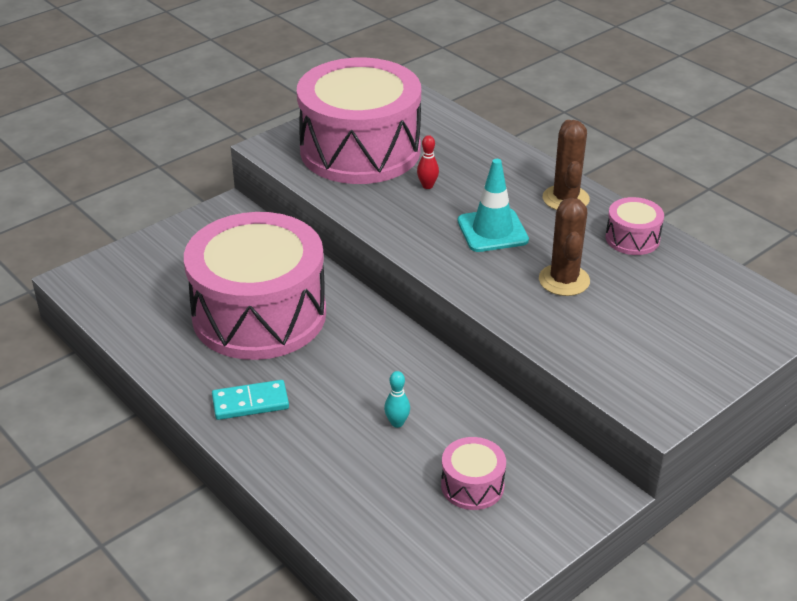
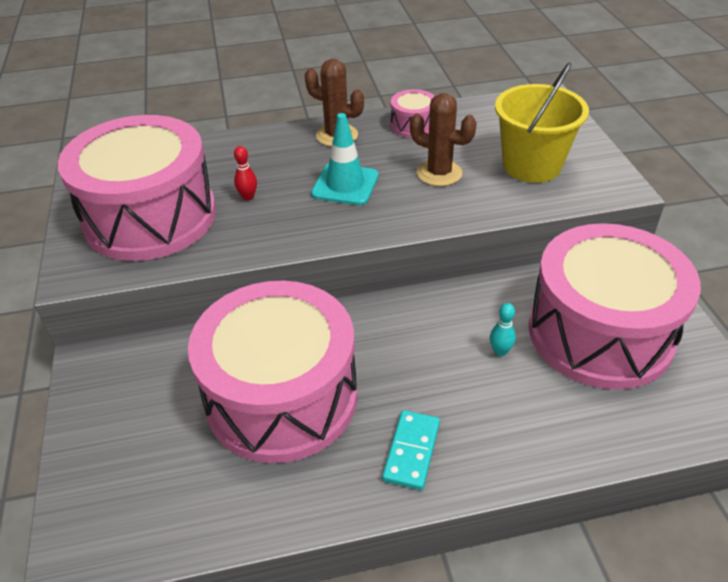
camera: 60 degrees left, 5 degrees up
(472, 485) = (600, 333): pink drum -> pink drum, size x2.47
(637, 338) = (531, 165): none -> yellow bucket

